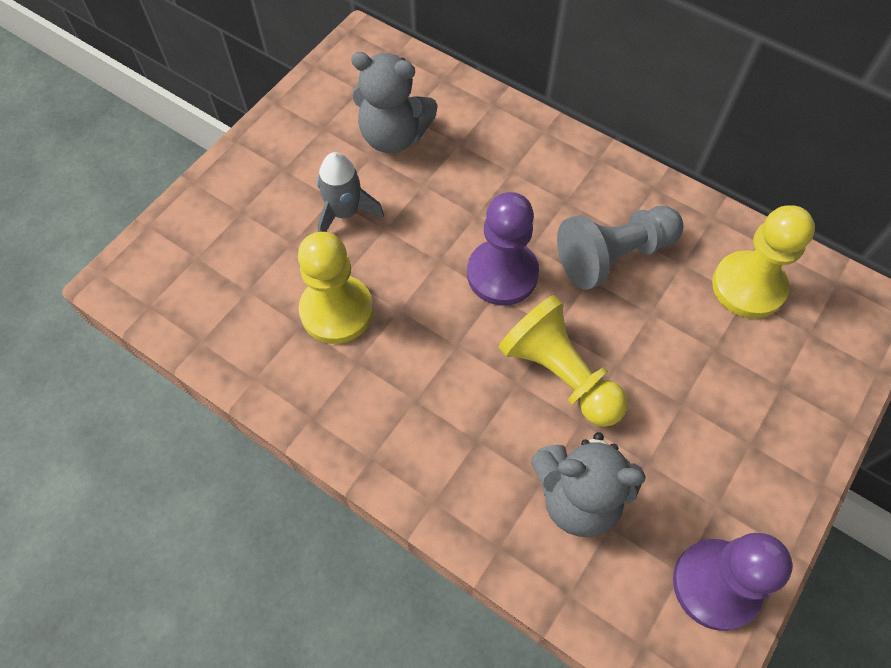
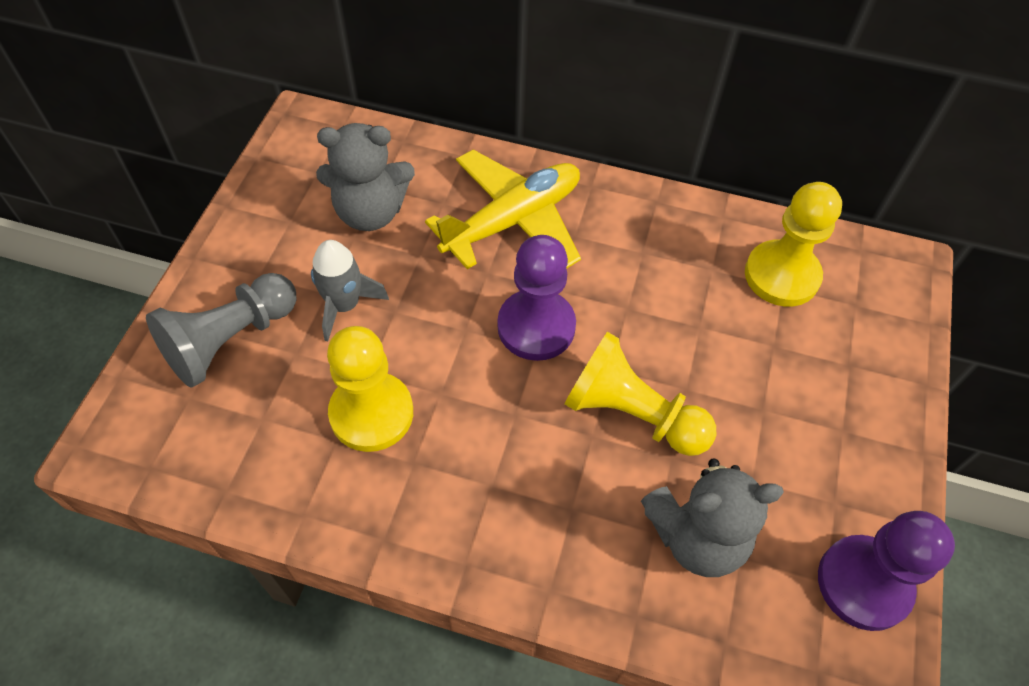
camera: 20 degrees left, 5 degrees down
(515, 174) = (513, 221): none -> yellow plane
(614, 256) = (642, 279): grey pawn -> grey pawn (230, 340)

